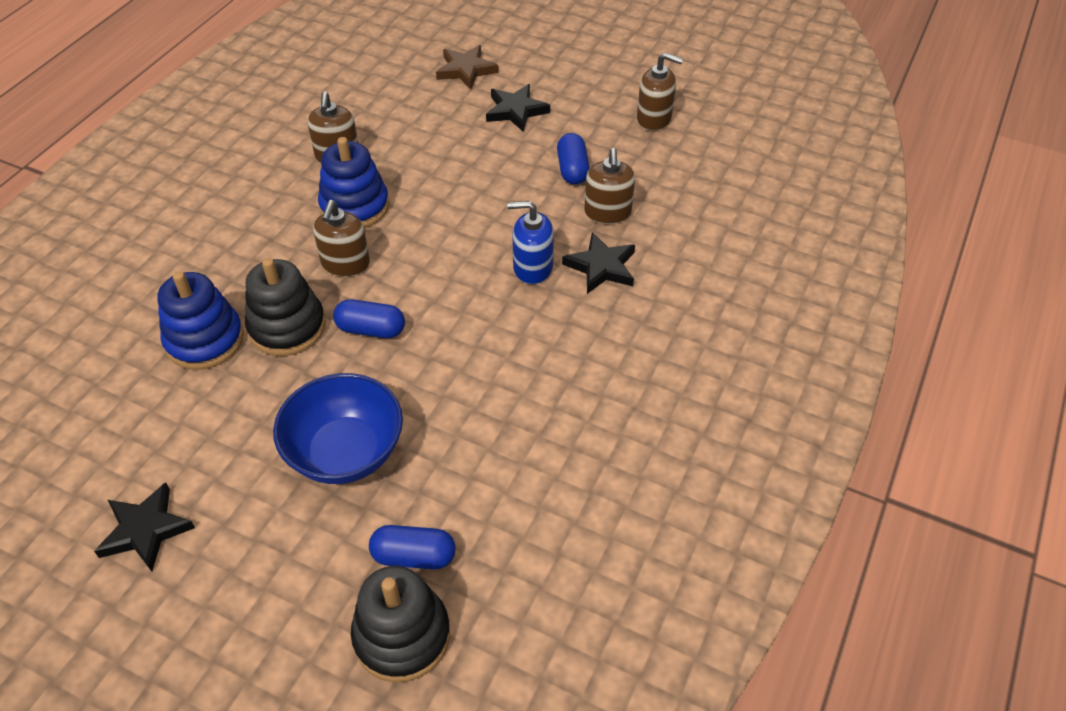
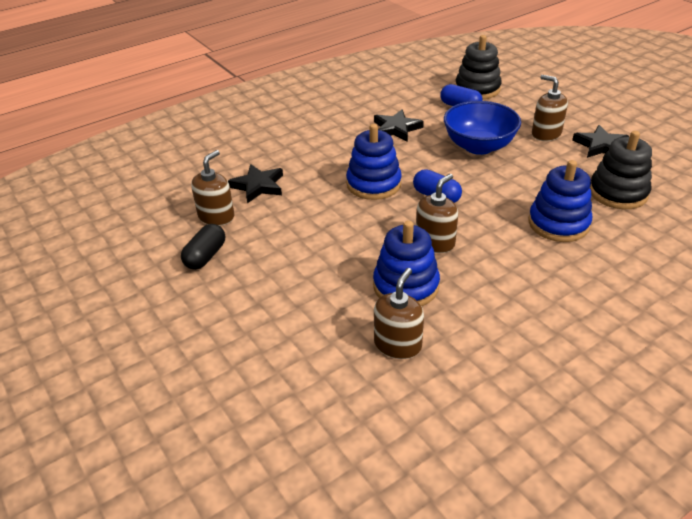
camera: 150 degrees left, 10 degrees down
(287, 327) = (495, 214): black stacking toy -> black stacking toy (618, 193)
(461, 321) = (373, 184): none -> blue stacking toy
(466, 70) = (191, 411): brown star -> none
(516, 111) = (193, 332): black star -> black star (396, 129)
(532, 268) = (302, 199): blue soap dispenser -> none
(572, 169) = (205, 256): blue capsule -> black capsule
(654, 119) = (90, 277): brown soap dispenser -> brown soap dispenser (546, 134)

